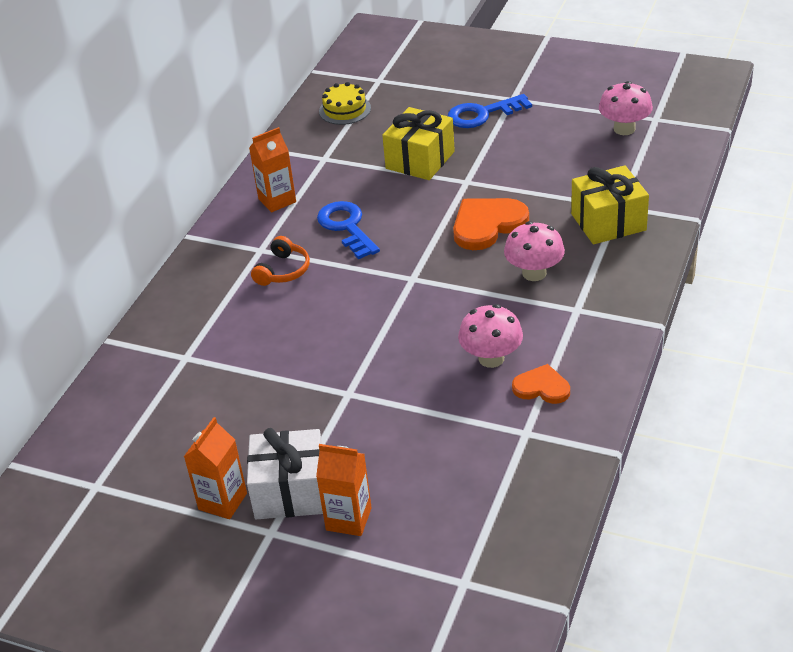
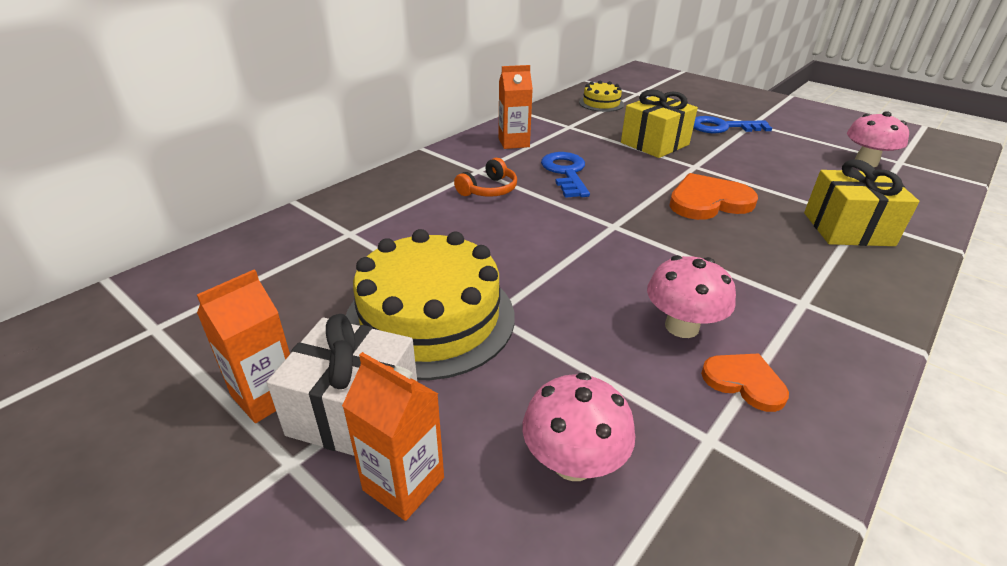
camera: 15 degrees right, 5 degrees down
(302, 411) = (430, 318): none -> yellow cake
(534, 273) = (753, 253): pink mushroom -> pink mushroom (573, 462)

